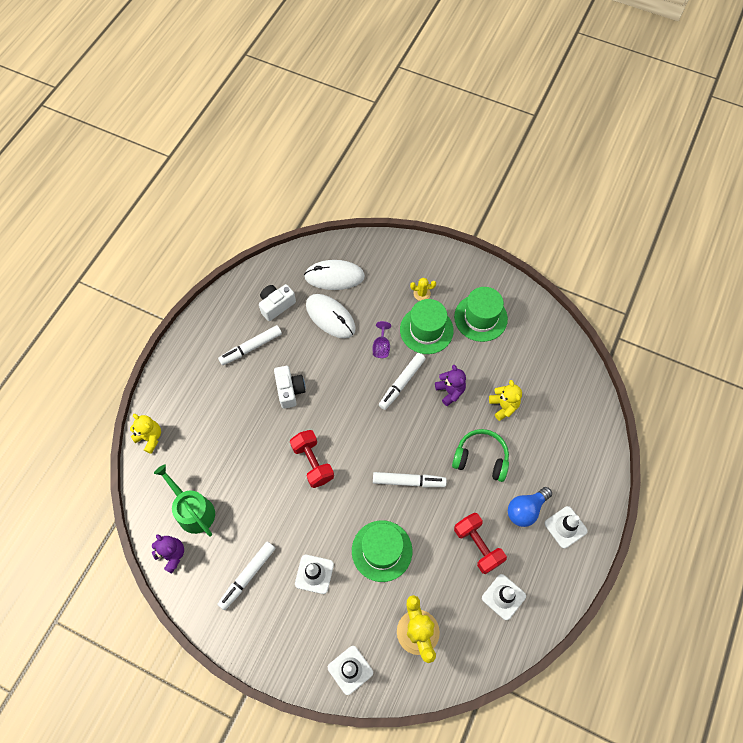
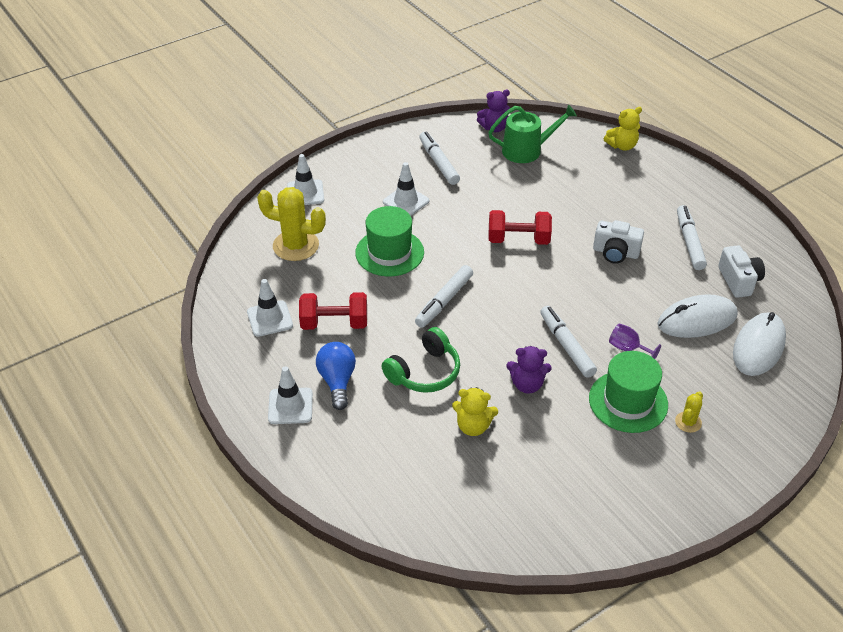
camera: 120 degrees right, 20 degrees down
(480, 318) = (615, 467): green hat -> none

